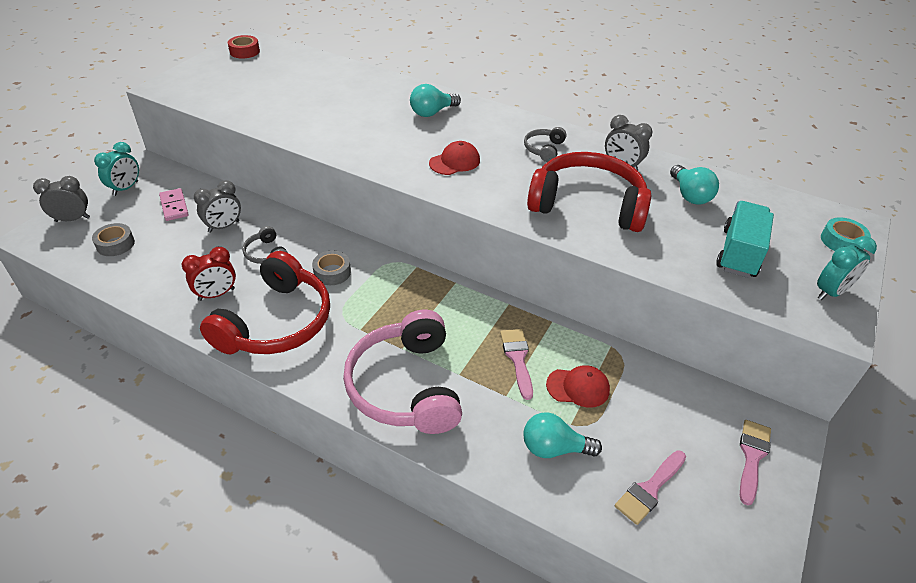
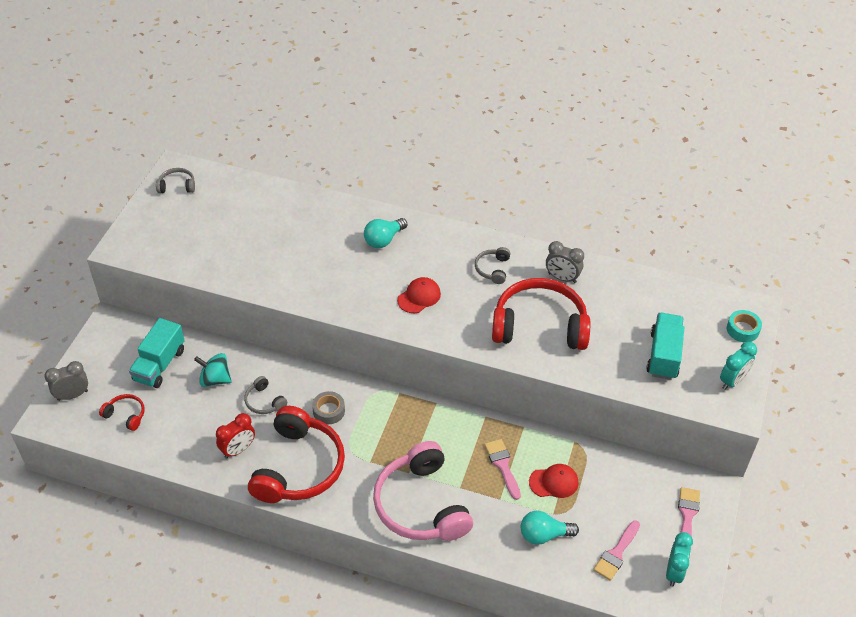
camera: 10 degrees left, 5 degrees up
(115, 244) = (126, 415): grey tape -> red headphones
(126, 188) = (104, 352): turquoise clock -> turquoise clock (674, 572)
(174, 206) = (159, 365): pink domino -> turquoise truck
(224, 226) = (215, 379): grey clock -> turquoise spinning top
(244, 51) = (177, 186): red tape -> grey headphones
(689, 195) = (621, 301): turquoise light bulb -> none

